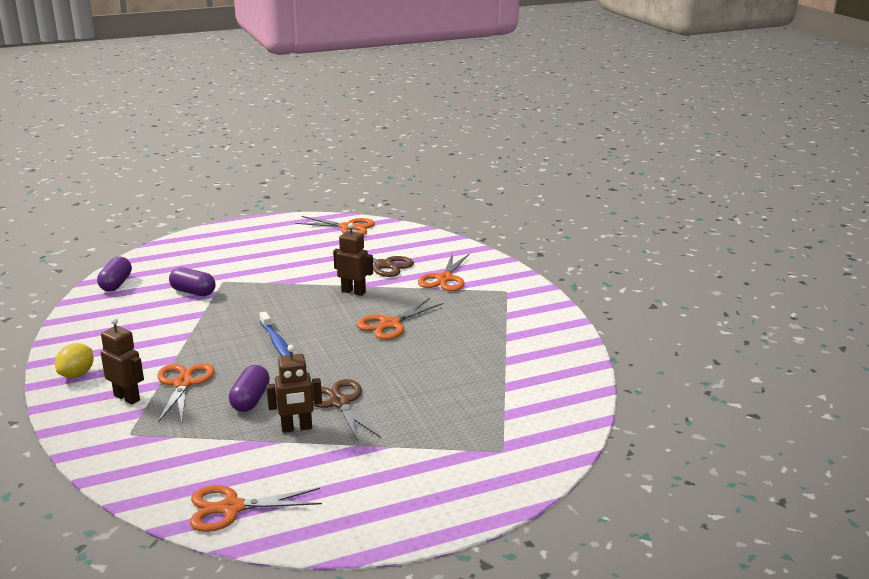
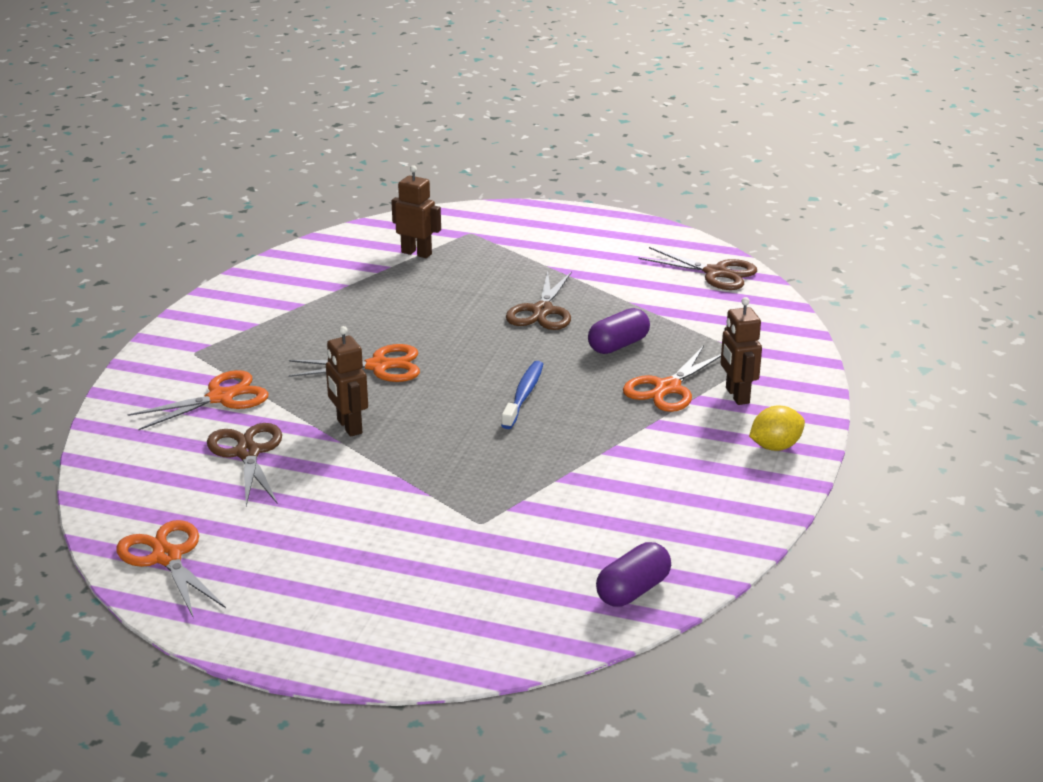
camera: 140 degrees left, 5 degrees up
(193, 292) = (540, 520): purple capsule -> none
(231, 508) = (716, 273): orange scissors -> brown scissors
(296, 428) = (604, 306): brown robot -> brown robot (416, 253)

